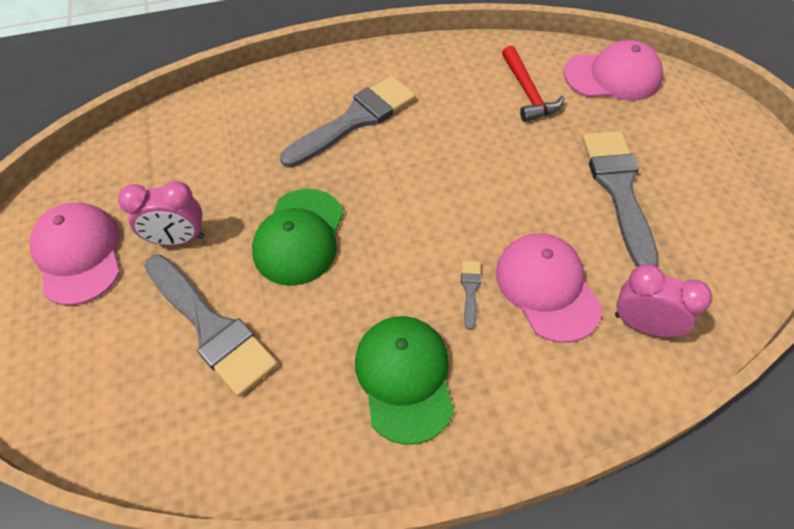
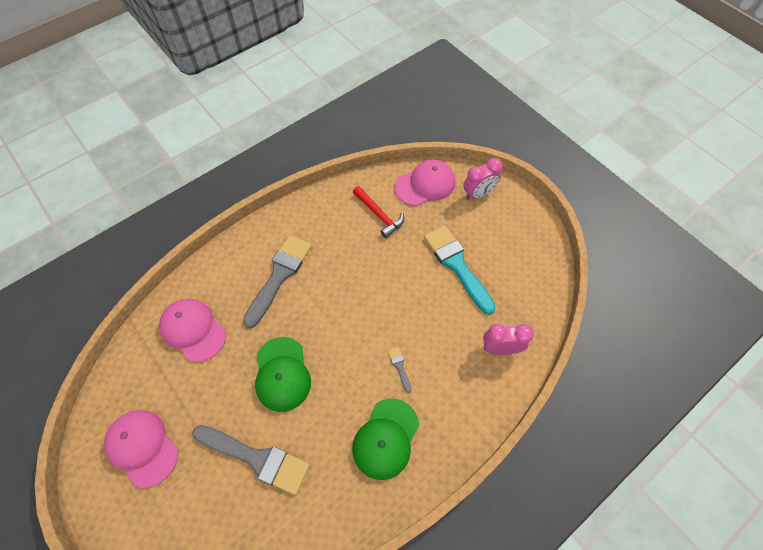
camera: 25 degrees left, 5 degrees up
(178, 239) = (204, 408): pink clock -> pink clock (478, 194)
(405, 378) = (385, 438): green cap -> green cap turned 120 degrees counterclockwise
(547, 288) = (441, 347): pink cap -> pink cap (193, 330)
(618, 189) = (457, 265): grey brush -> turquoise brush

